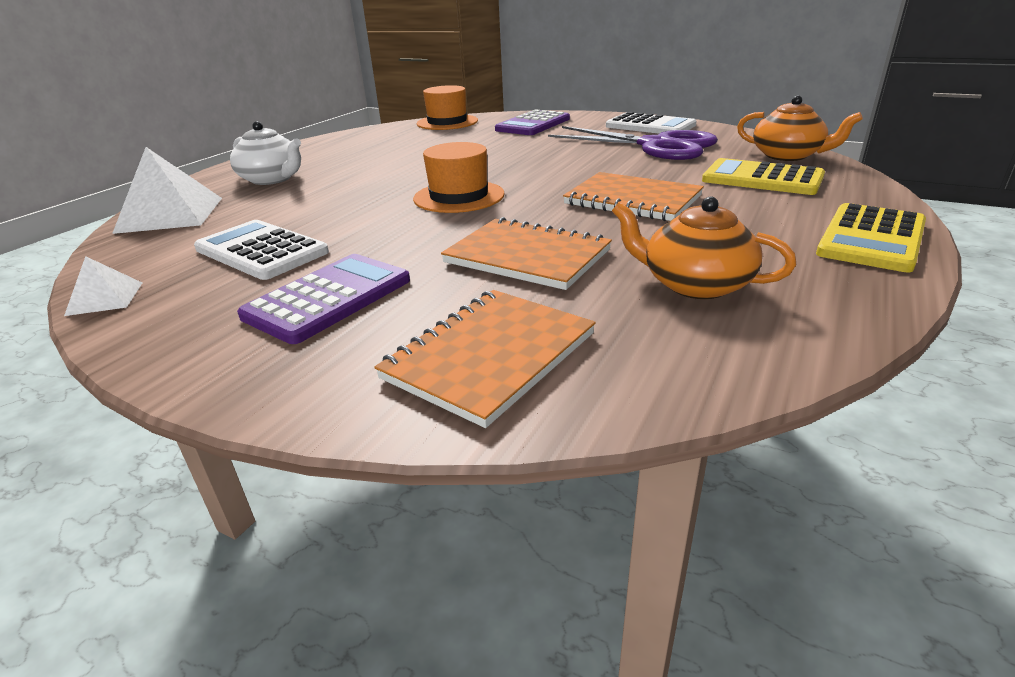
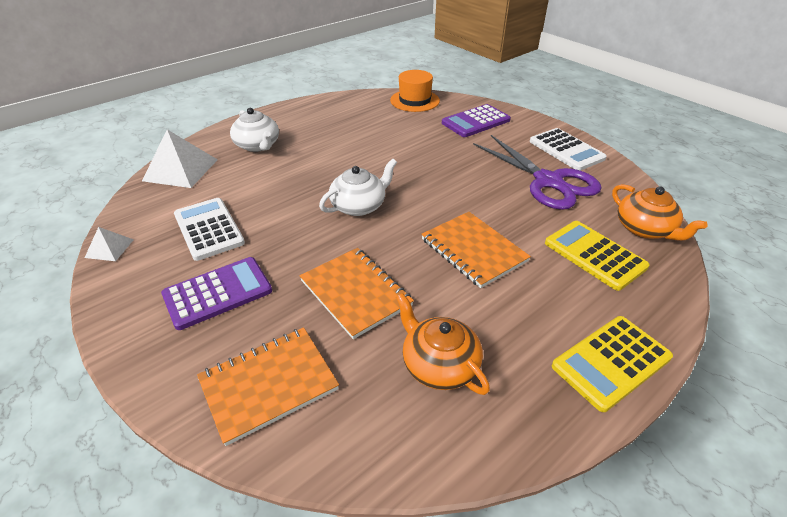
camera: 20 degrees right, 10 degrees up
(459, 196) = (359, 206): orange hat -> white teapot

